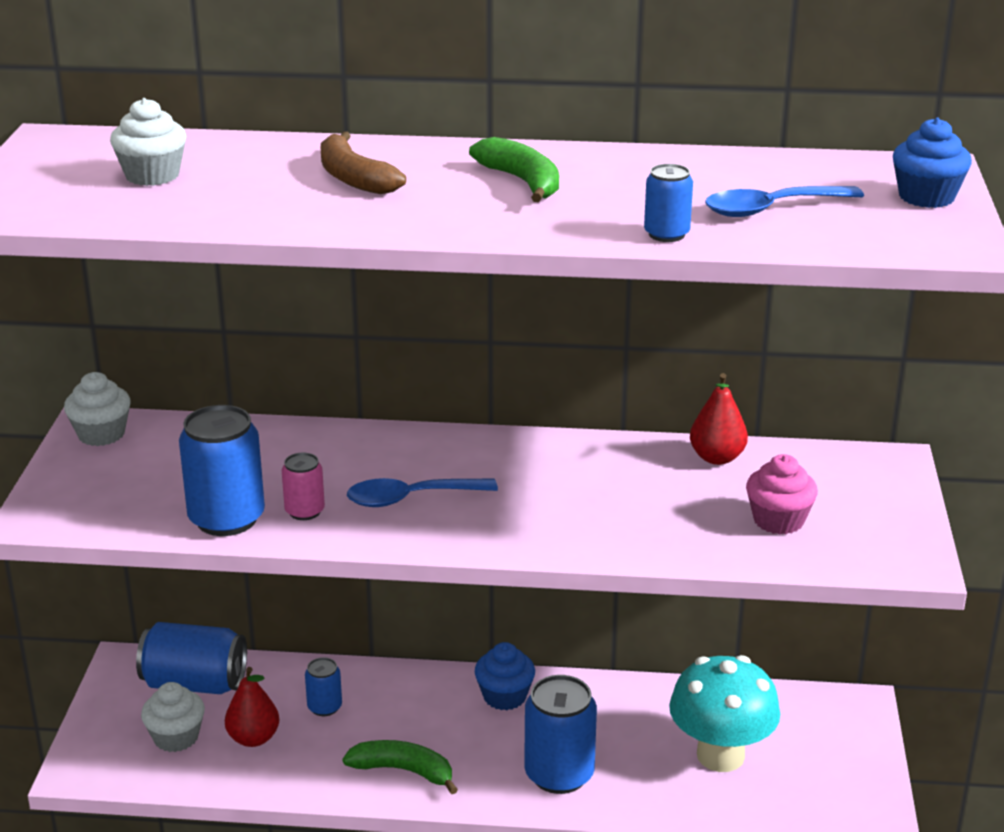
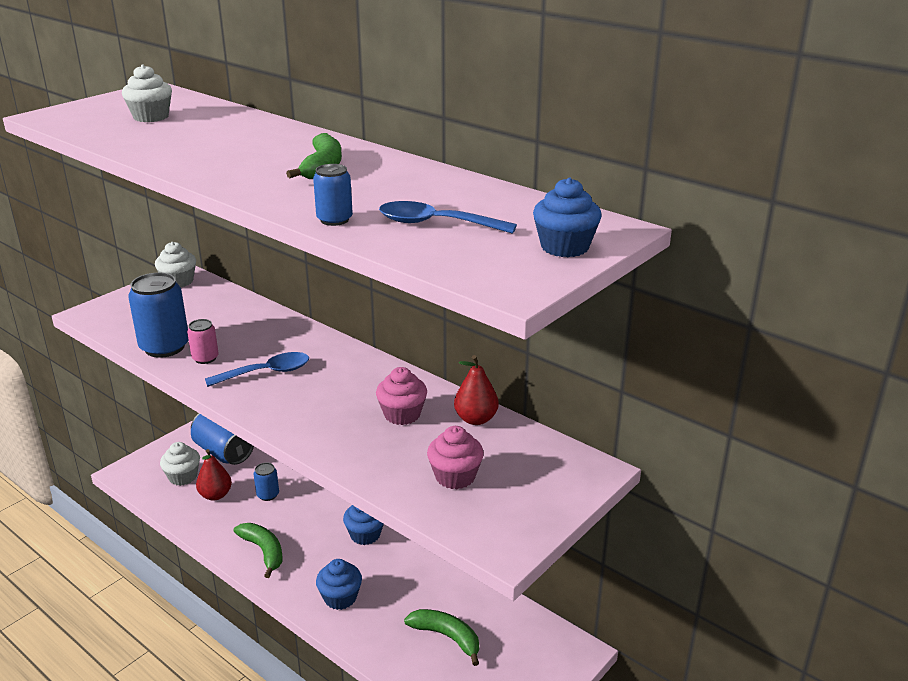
camera: 35 degrees right, 0 degrees up
(354, 178) = (240, 142): brown banana -> none
(410, 498) = (266, 373): blue spoon -> blue spoon turned 135 degrees clockwise
(559, 774) = (340, 597): blue can -> blue cupcake
(635, 483) = (402, 414): none -> pink cupcake
(720, 755) = (447, 637): turquoise mushroom -> green banana

